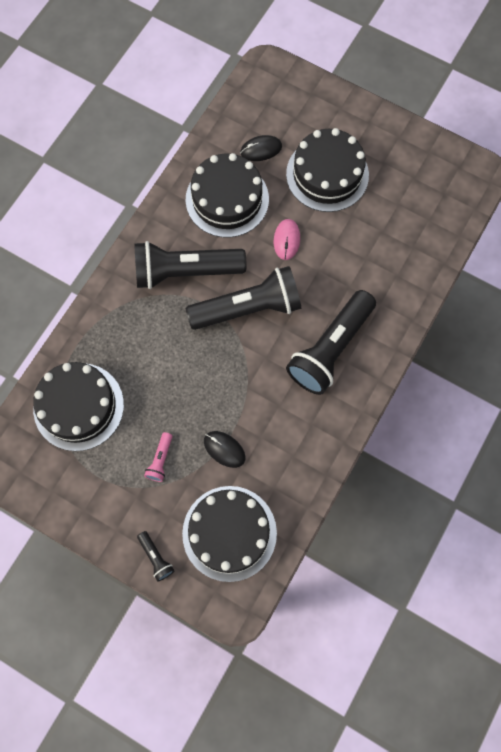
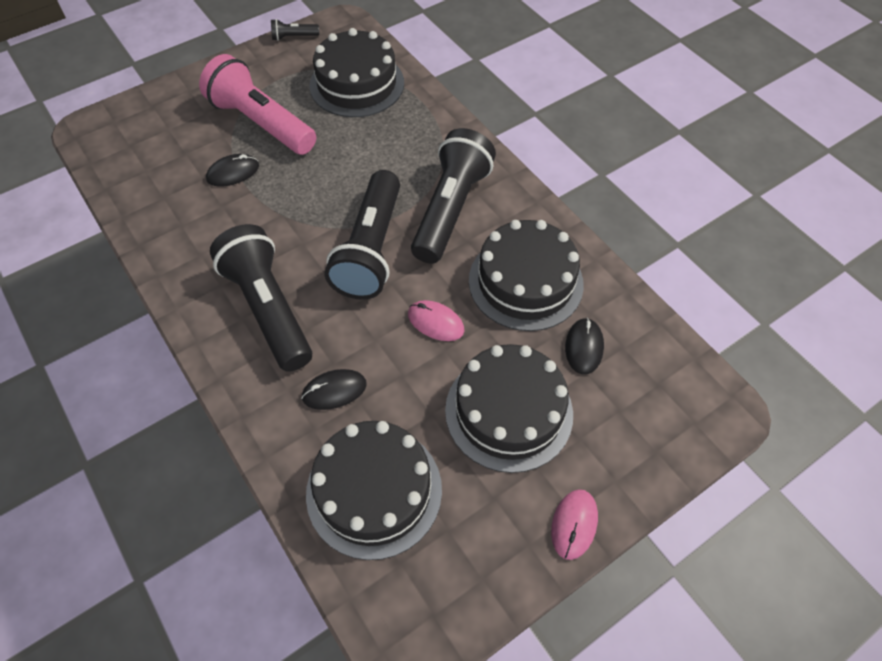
camera: 115 degrees right, 15 degrees down
(156, 557) = (178, 93): black flashlight -> black flashlight (294, 37)
(160, 460) = (261, 123): pink flashlight -> pink flashlight, size x2.42
(229, 533) = (153, 148): black cake -> black cake (374, 490)
(366, 276) = (334, 391): none -> black mouse
(376, 120) = (574, 524): none -> pink mouse

